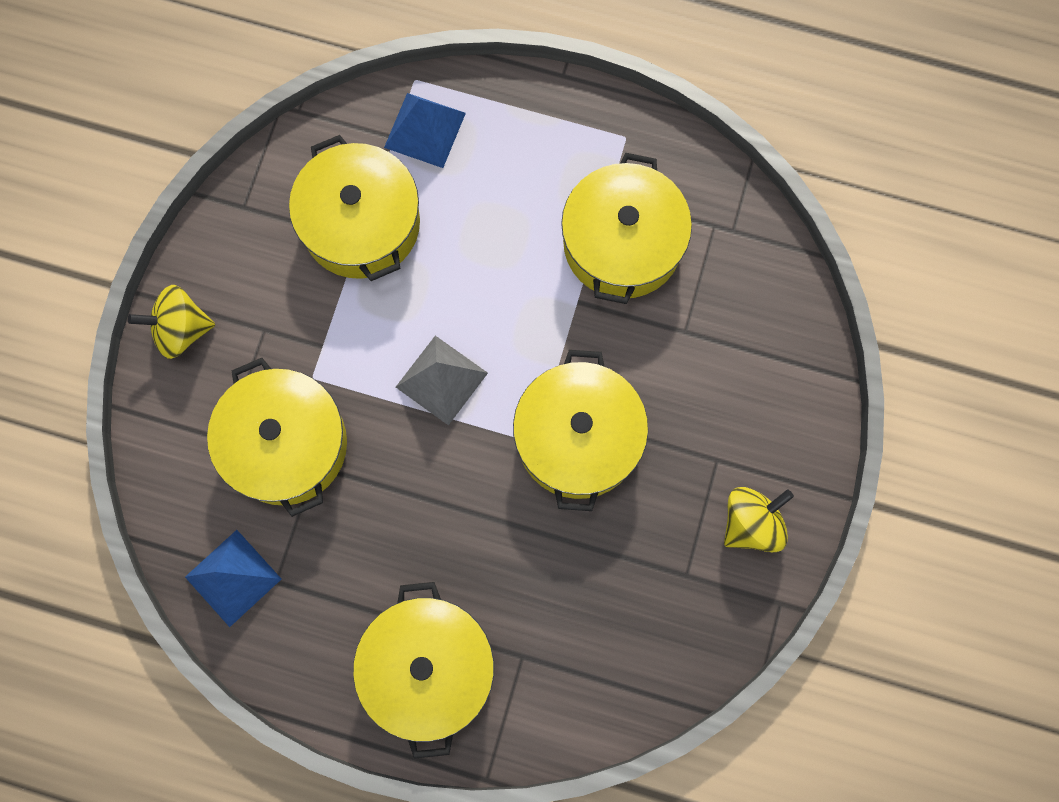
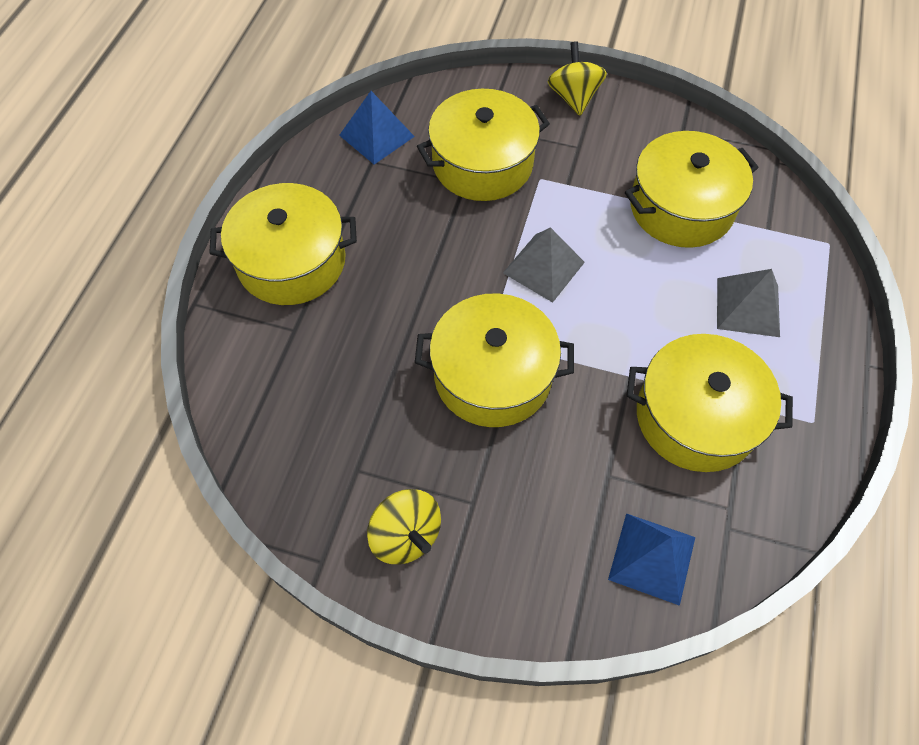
camera: 90 degrees right, 15 degrees down
(424, 130) = (780, 251): blue pyramid -> blue pyramid (652, 558)
(495, 174) = (748, 307): none -> grey pyramid

